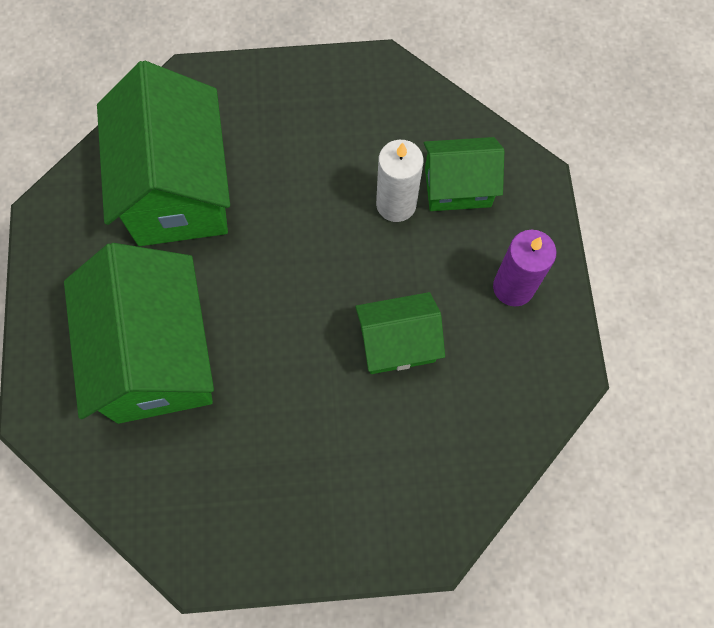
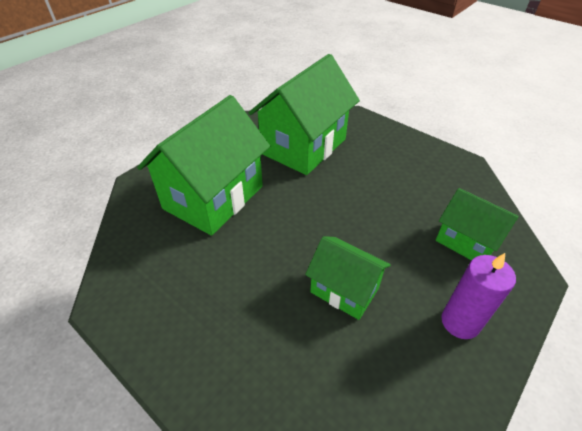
camera: 45 degrees right, 25 degrees down
(396, 204) = (415, 223): white candle -> none

